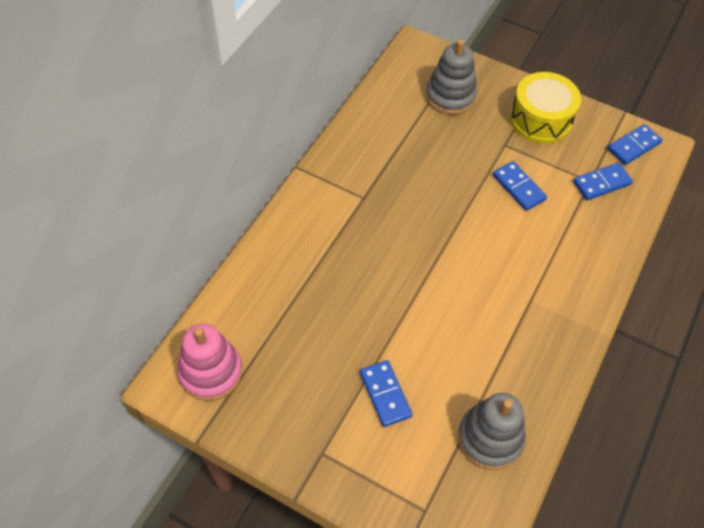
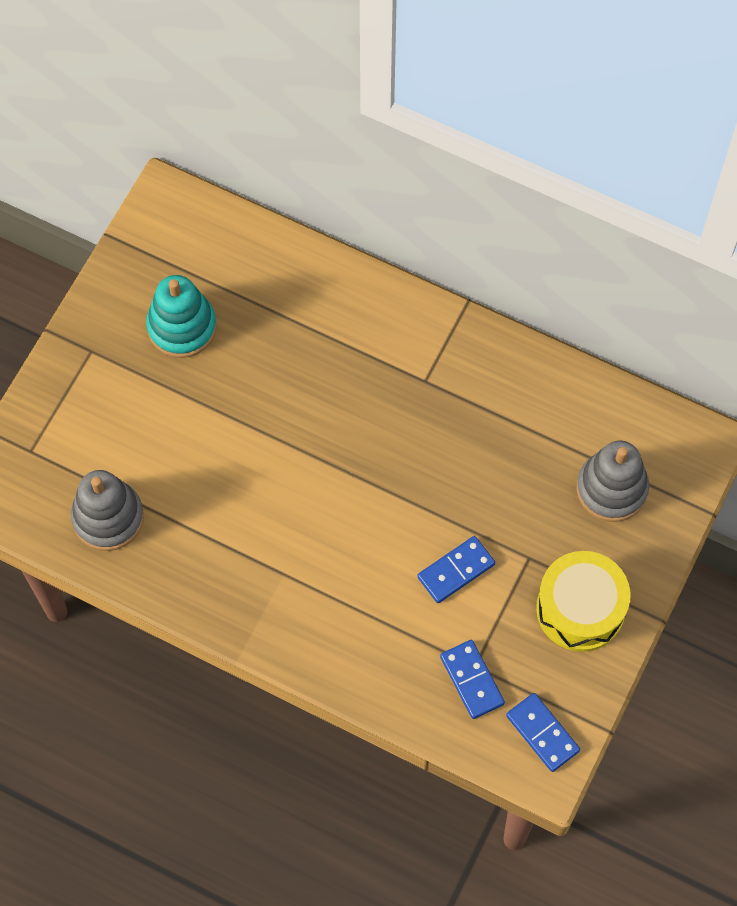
camera: 90 degrees right, 10 degrees up
(211, 372) = (181, 236): pink stacking toy -> none
(303, 372) = (182, 327): none -> turquoise stacking toy
(385, 394) = (157, 410): blue domino -> none

